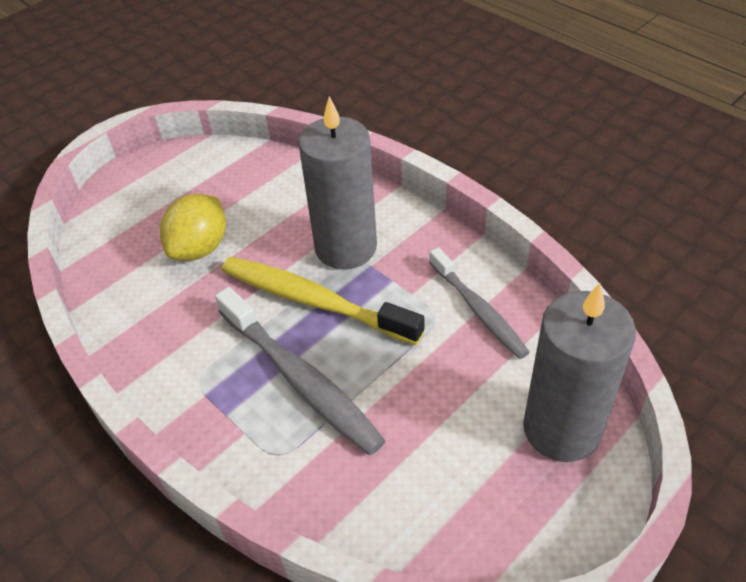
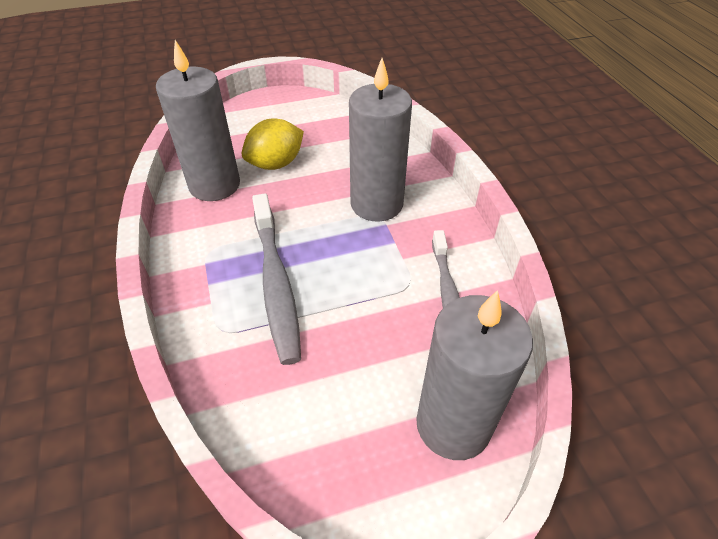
camera: 25 degrees right, 0 degrees up
(145, 302) = (214, 185): none -> grey candle
(314, 301) = (326, 232): yellow toothbrush -> none

